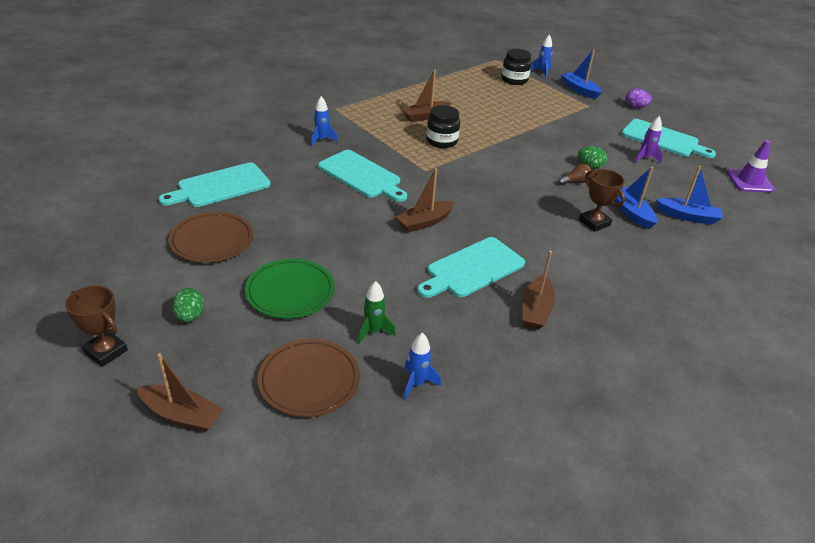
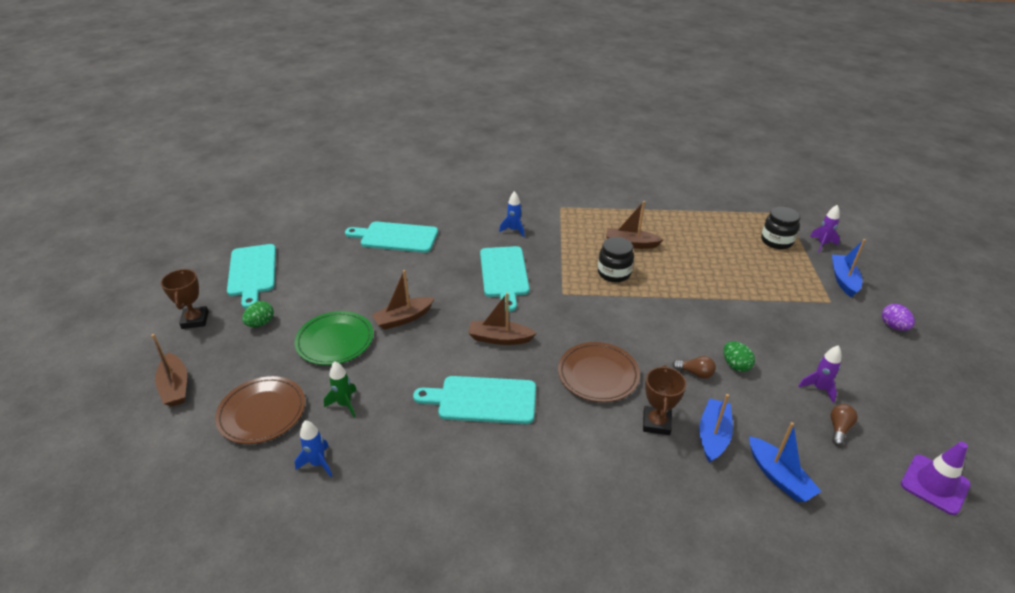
camera: 45 degrees right, 0 degrees up
(212, 241) = (339, 276): brown plate -> brown plate (598, 375)
(536, 310) = (484, 468): brown boat -> brown boat (403, 318)
(541, 72) = (822, 244): blue rocket -> purple rocket
(663, 139) = (877, 378): turquoise cutting board -> turquoise cutting board (252, 272)
(680, 175) = (839, 428): none -> brown light bulb

